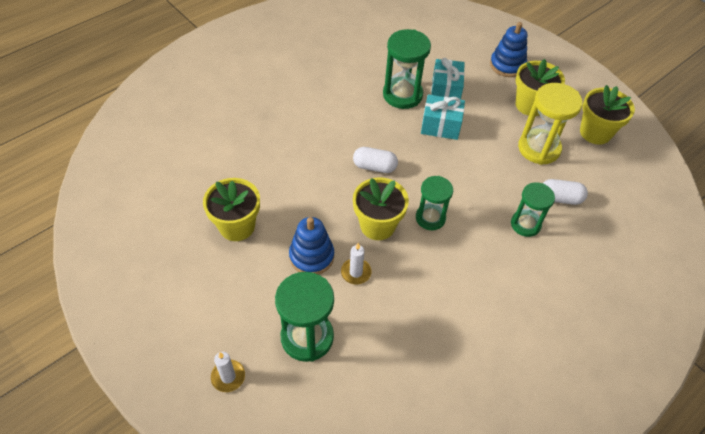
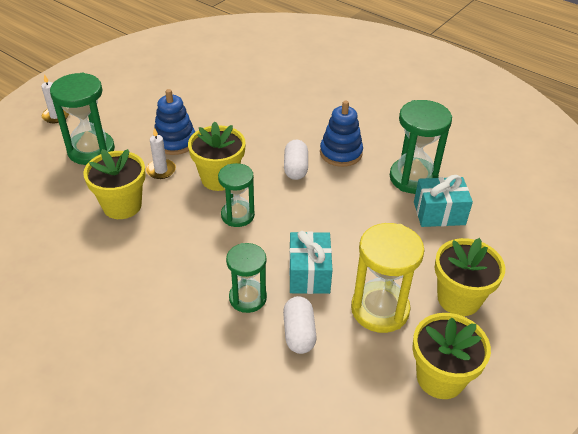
camera: 80 degrees right, 10 degrees down
(237, 226) = (200, 97): yellow flower pot -> yellow flower pot (122, 206)
(440, 126) = (377, 213): turquoise gift -> turquoise gift (309, 274)
(507, 65) = (525, 271): blue stacking toy -> blue stacking toy (341, 153)

